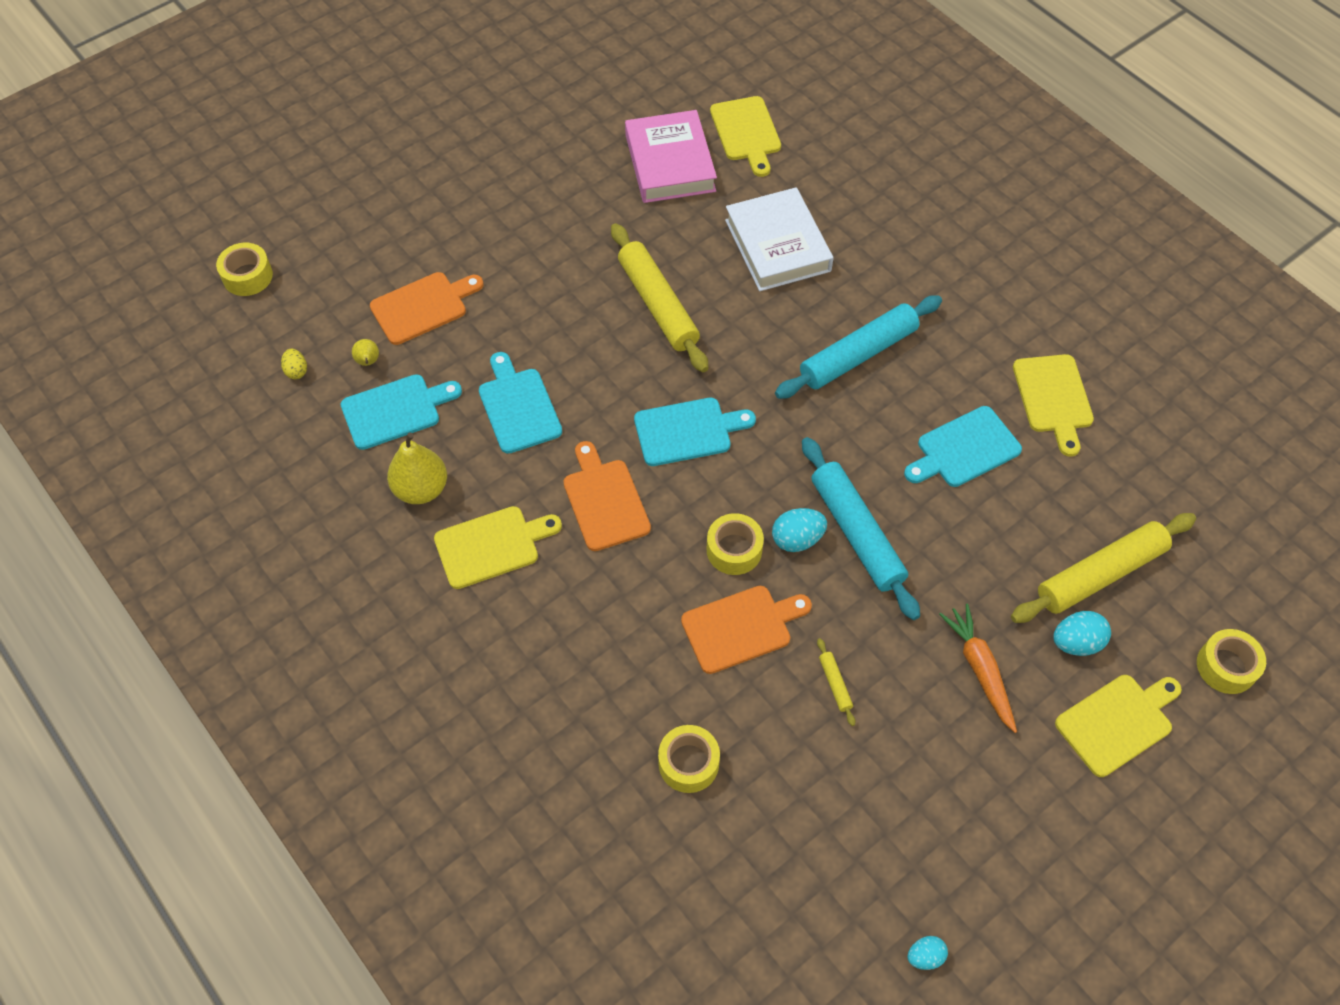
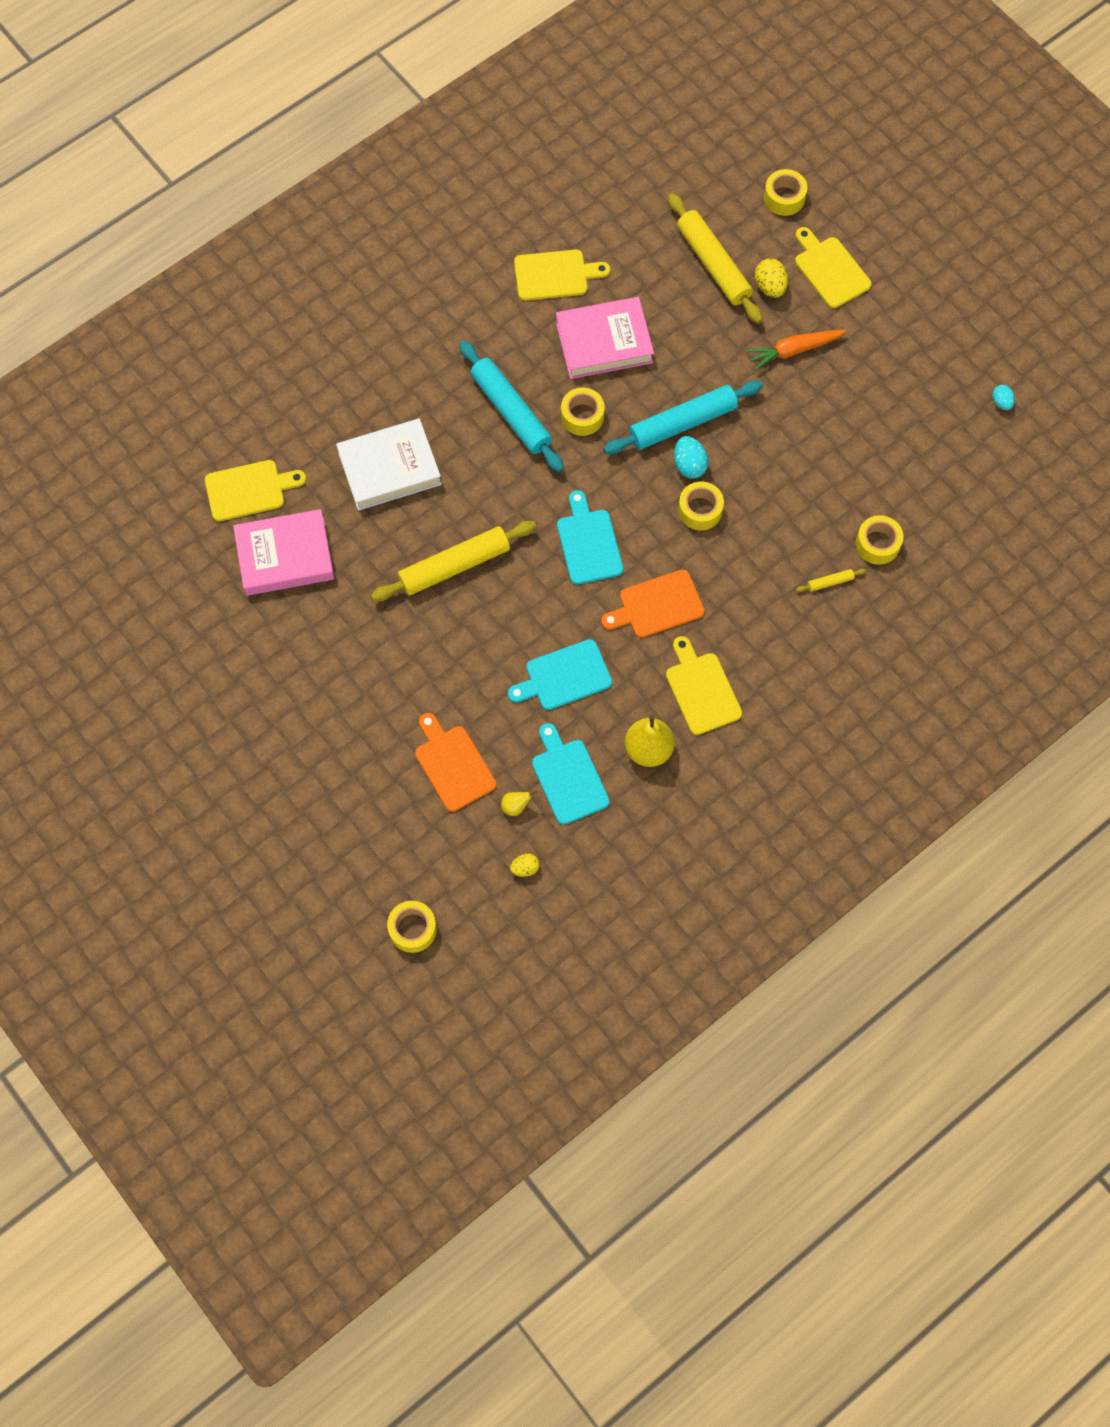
camera: 90 degrees left, 10 degrees up
(741, 627) = (767, 507): orange cutting board -> none
(835, 684) = (810, 445): yellow rolling pin -> yellow rolling pin (830, 582)
(858, 426) = (582, 416): none -> yellow tape
(964, 449) = (604, 342): turquoise cutting board -> pink book
(1076, 643) = (770, 287): turquoise egg -> yellow egg

